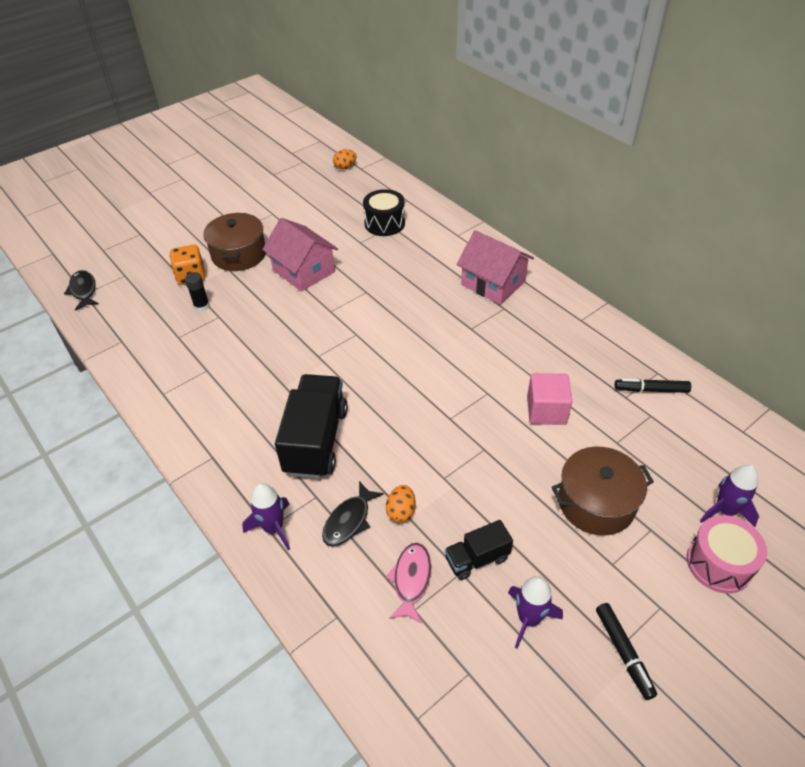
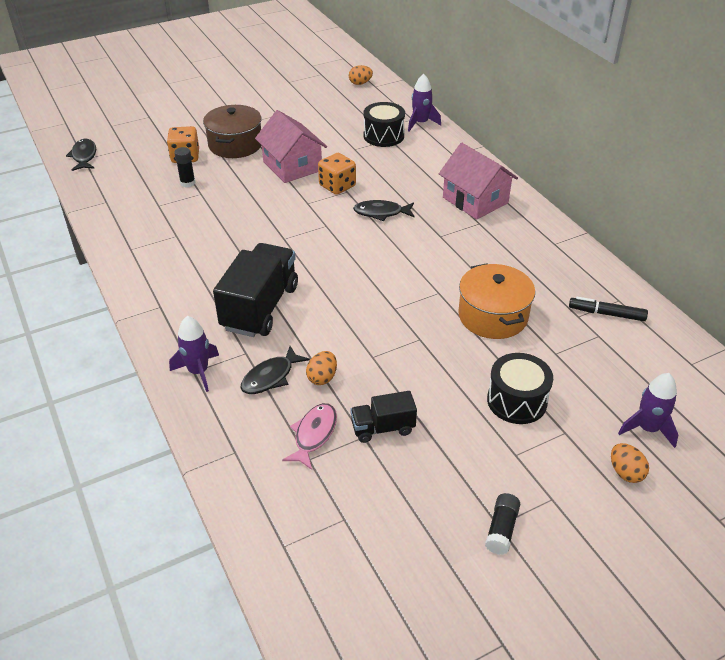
camera: 10 degrees right, 5 degrees down
(355, 287) = (337, 186): none -> orange dice
(406, 311) = (381, 213): none -> black fish
(529, 619) = (417, 485): purple rocket -> purple rocket (420, 123)
(546, 411) = (492, 316): pink cube -> orange pot
(596, 503) = (516, 401): brown pot -> black drum
(623, 652) = (501, 529): black marker -> black glue stick
(719, 563) = (625, 472): pink drum -> orange egg

